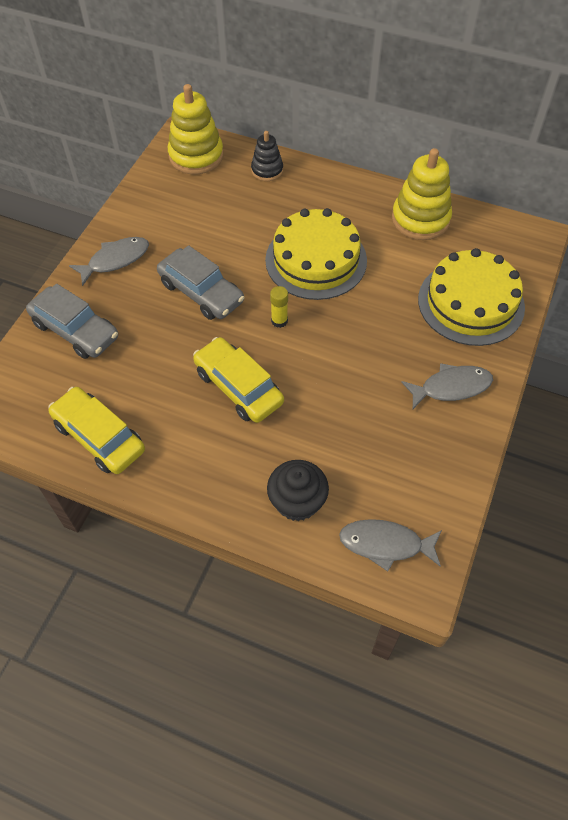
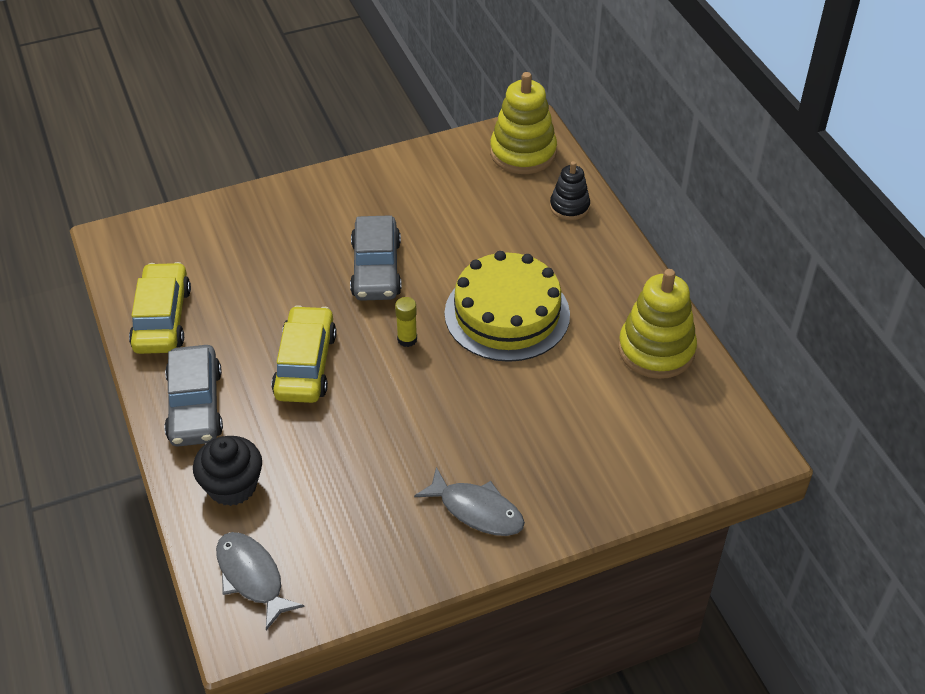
camera: 45 degrees right, 10 degrees down
(75, 330) = (246, 227): grey car -> grey car (195, 406)
(115, 260) = (344, 194): grey fish -> none
(471, 303) = (598, 457): yellow cake -> none

